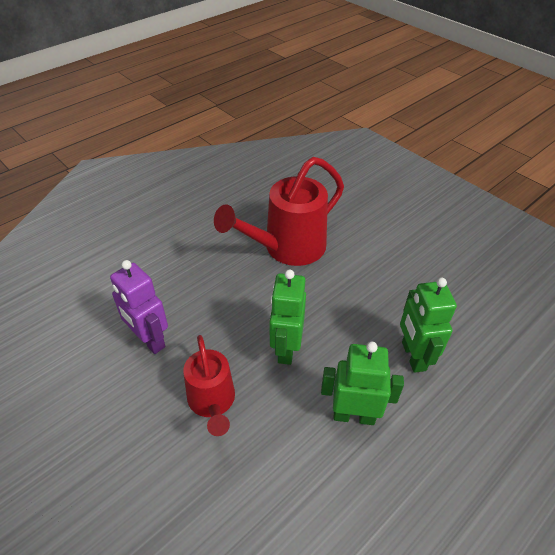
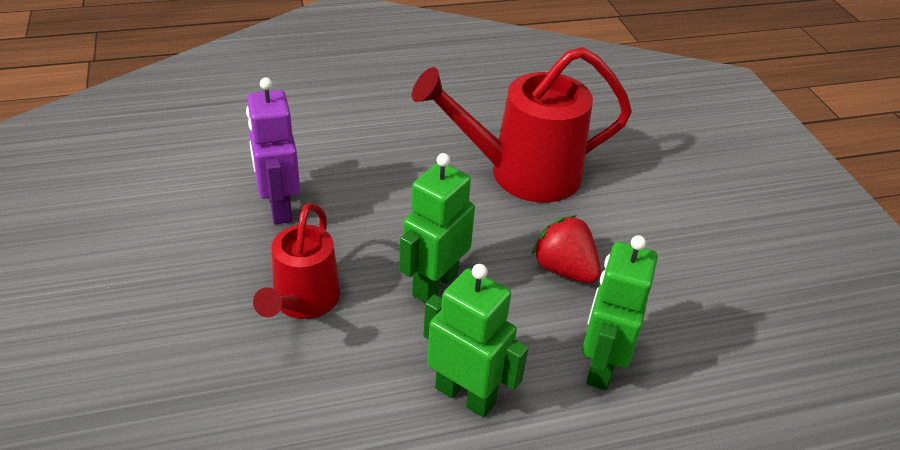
camera: 25 degrees right, 5 degrees down
(353, 302) = (564, 269): none -> red strawberry

